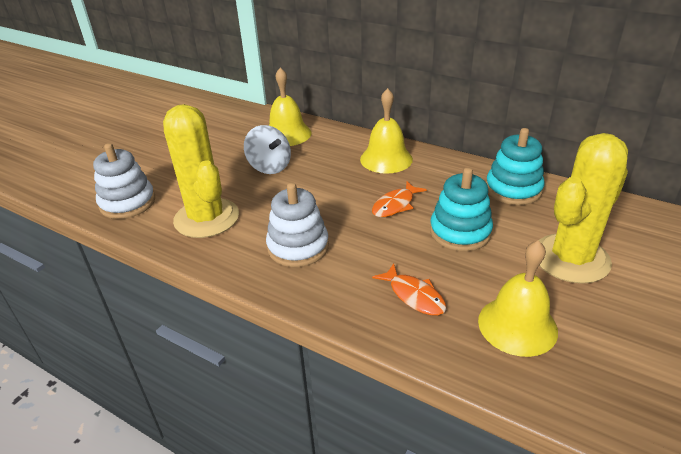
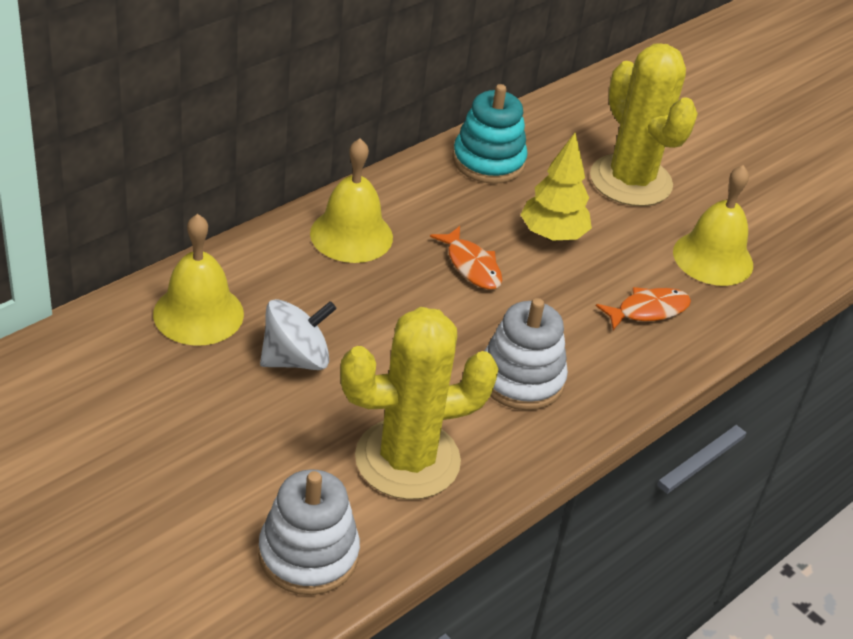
camera: 80 degrees left, 5 degrees up
(460, 232) = (552, 235): turquoise stacking toy -> yellow tree

